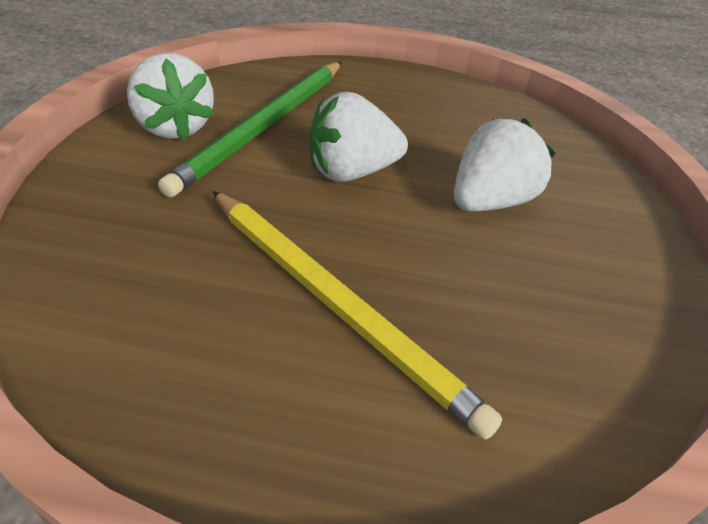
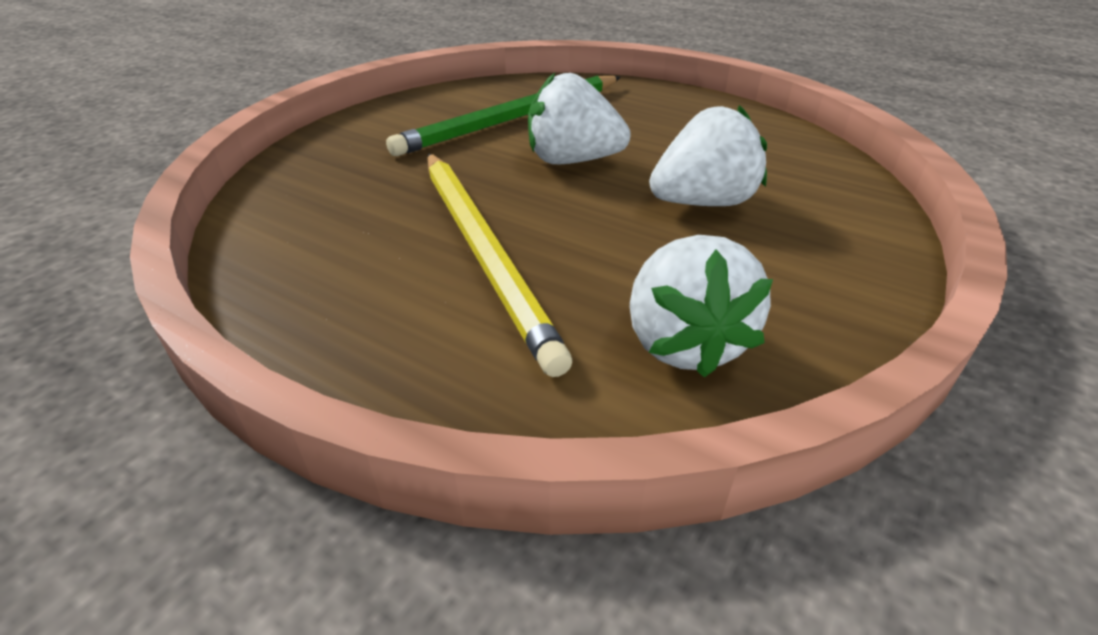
camera: 25 degrees right, 5 degrees down
(175, 127) = (434, 111): white strawberry -> white strawberry (684, 342)

